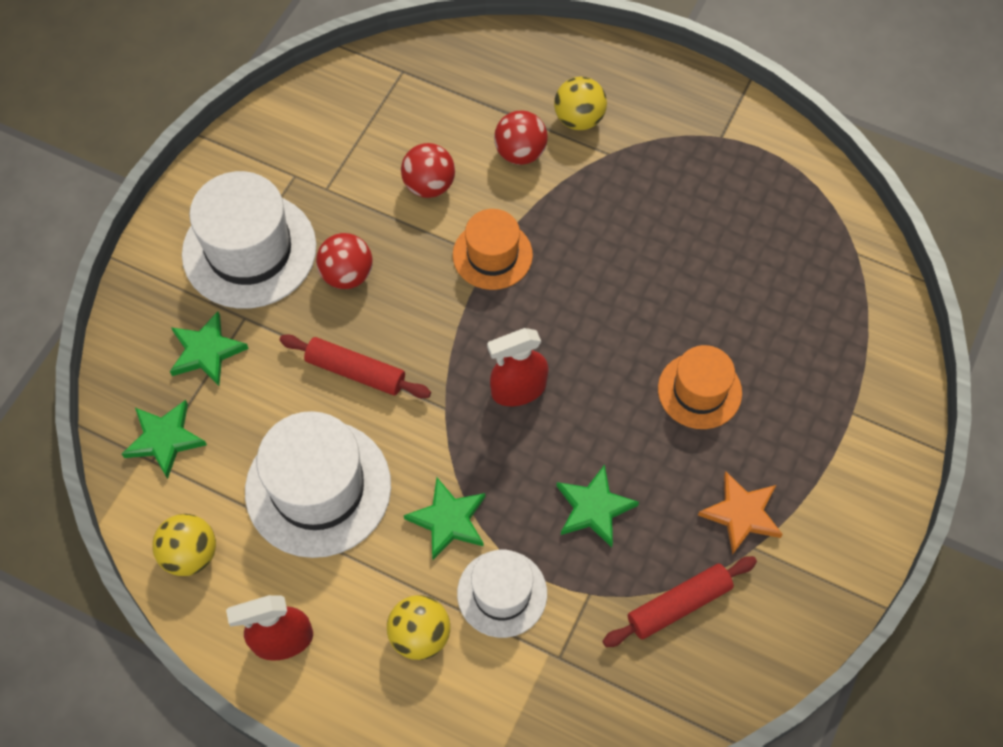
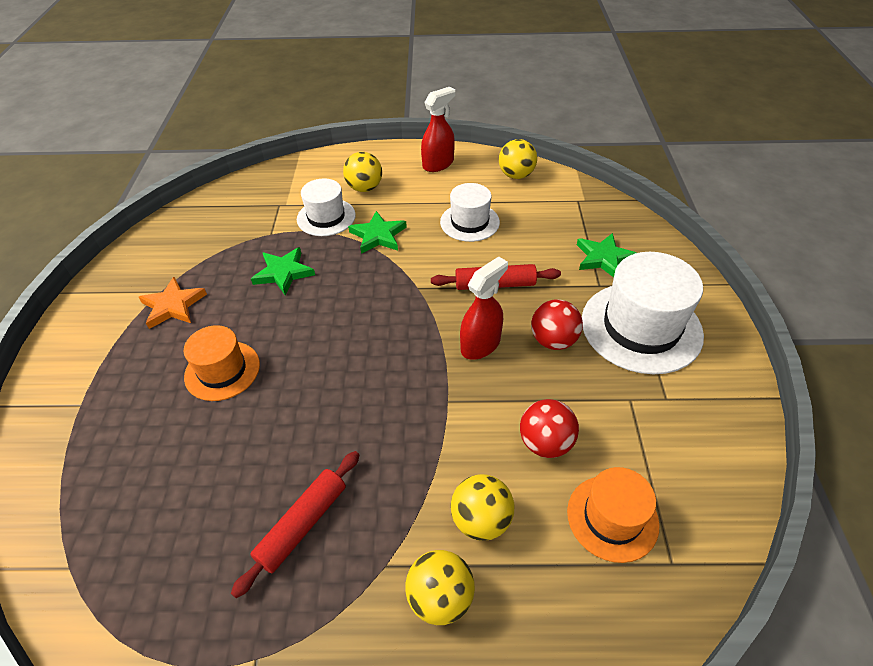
camera: 155 degrees right, 15 degrees down
(164, 439) = (581, 211): green star -> none
(318, 488) = (469, 222): white hat -> white hat, size x0.60
(492, 255) = (447, 405): orange hat -> orange hat (612, 518)
(518, 389) = (370, 317): red spray bottle -> red spray bottle (480, 344)
(520, 153) = (481, 520): red ball -> yellow ball
(679, 605) = (210, 247): red rolling pin -> red rolling pin (302, 524)

